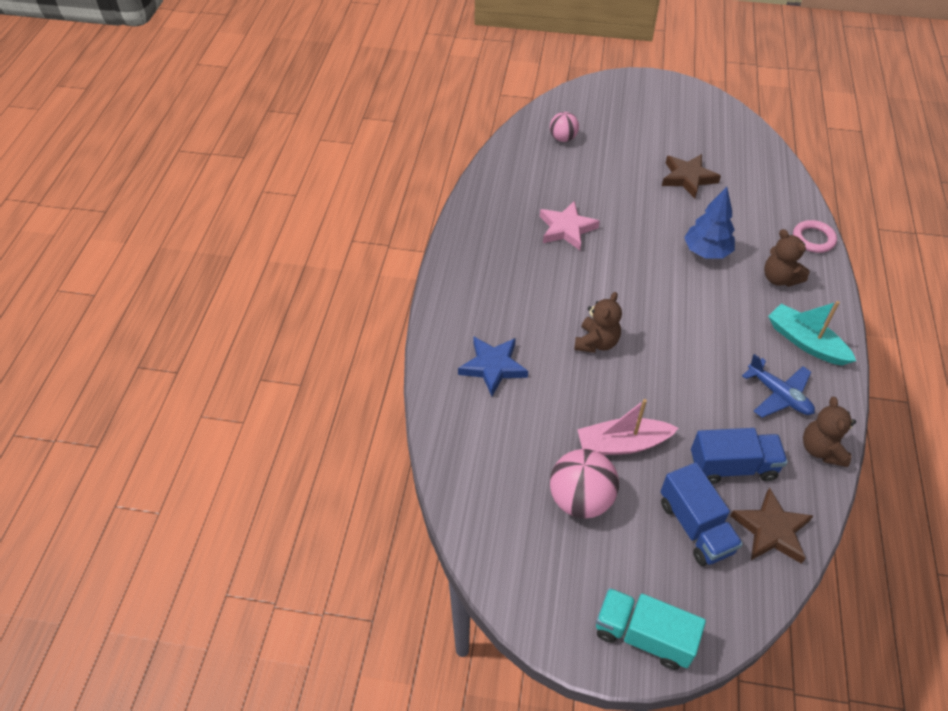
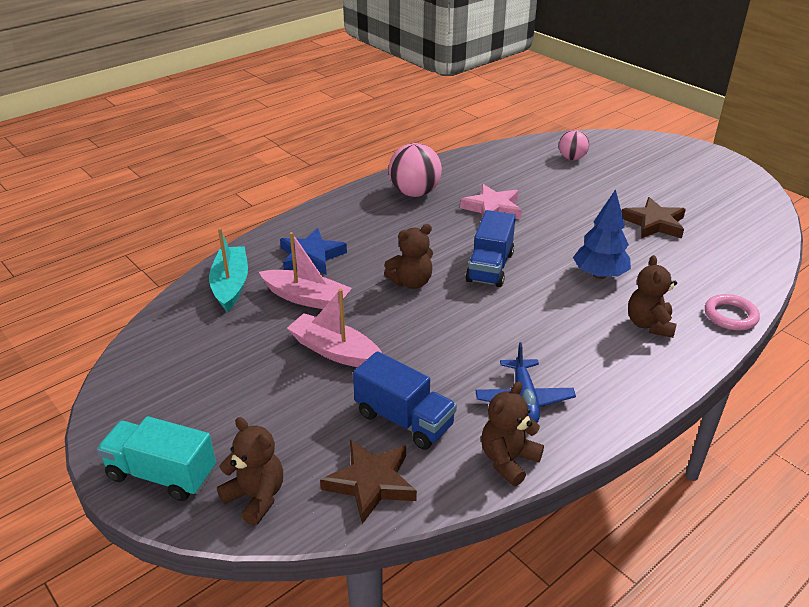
camera: 40 degrees right, 15 degrees down
(542, 410) = (306, 298): none -> pink boat
(580, 499) = (251, 364): pink ball -> pink ball (414, 193)
(643, 636) = (162, 474): turquoise truck -> turquoise truck turned 45 degrees counterclockwise
(695, 526) = (310, 437): blue truck -> blue truck (490, 267)
(721, 599) = (256, 497): none -> brown teddy bear
(805, 342) = (609, 379): turquoise boat -> turquoise boat (231, 285)

